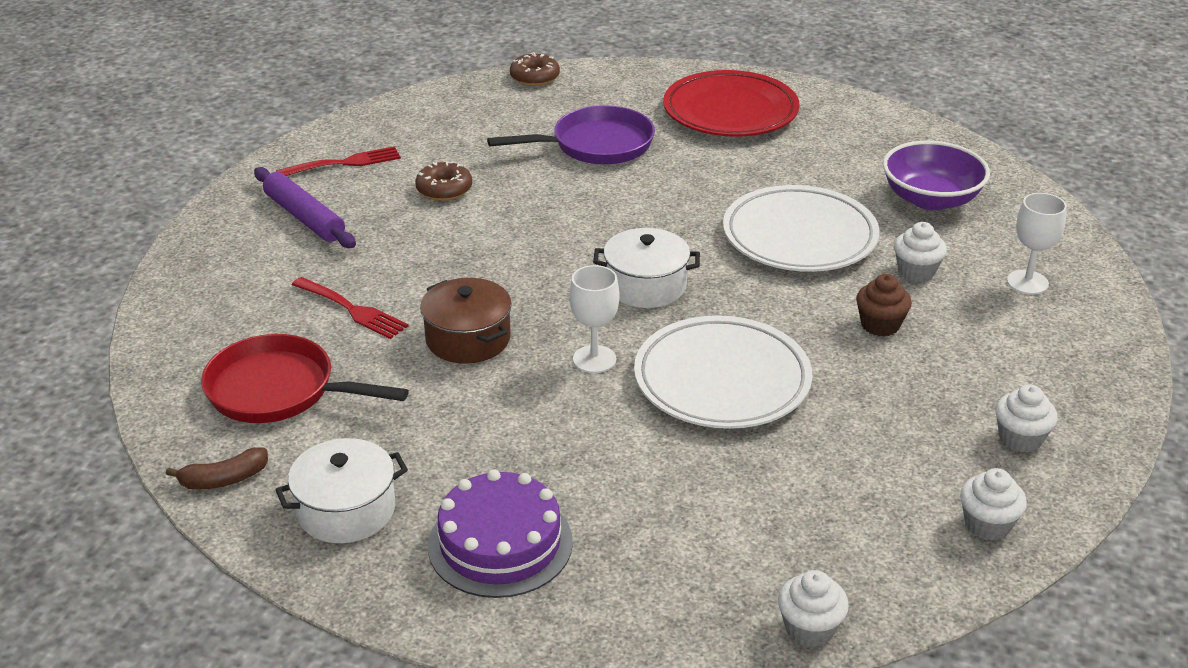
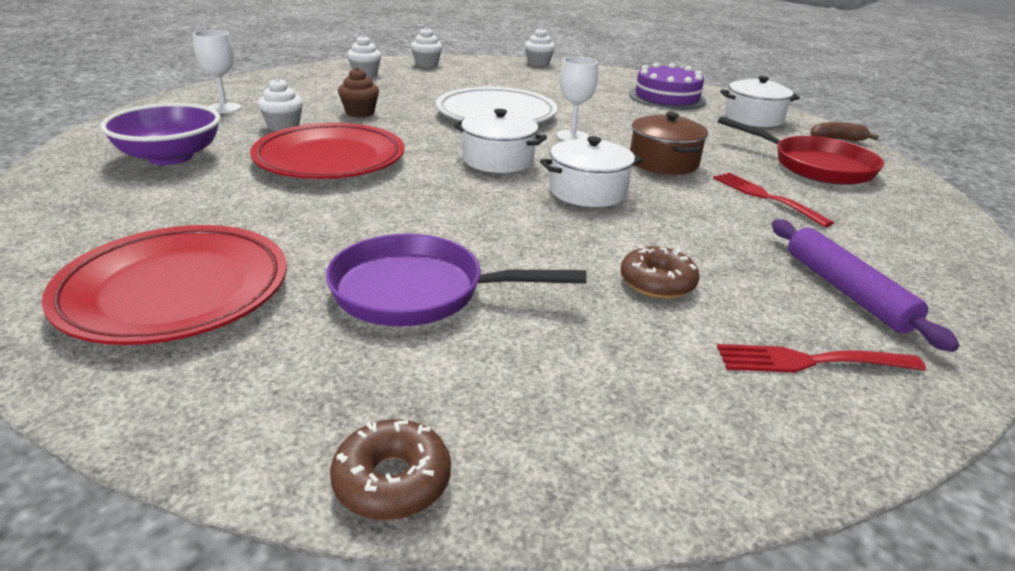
camera: 160 degrees left, 5 degrees down
(531, 265) = (587, 191): none -> white pot
(799, 237) = (330, 159): white plate -> red plate

